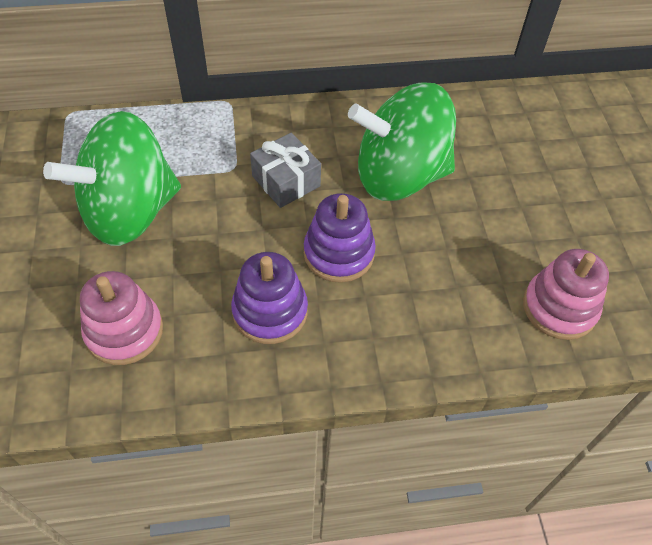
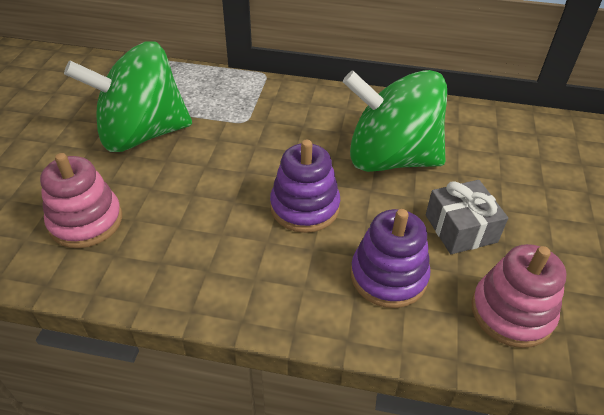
camera: 20 degrees right, 10 degrees down
(270, 311) = (218, 239): purple stacking toy -> purple stacking toy (388, 276)
(286, 181) = (284, 140): grey gift -> grey gift (460, 228)

